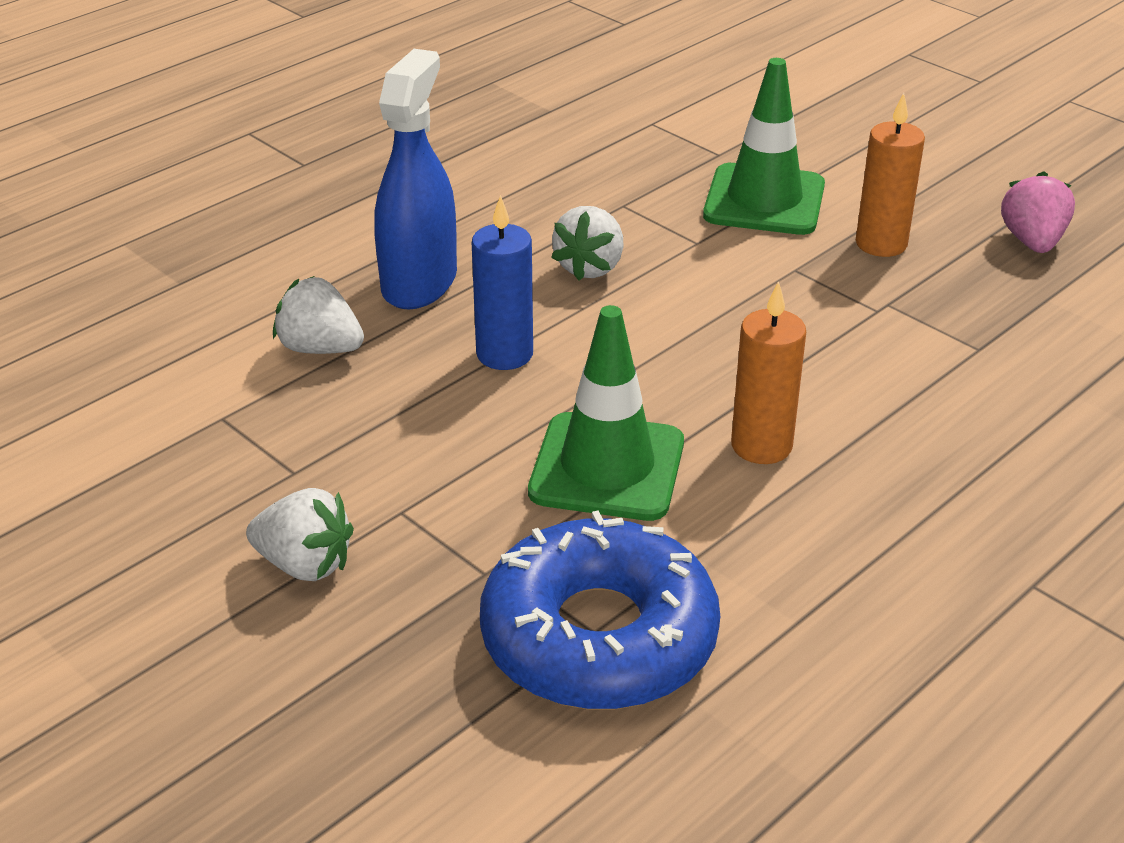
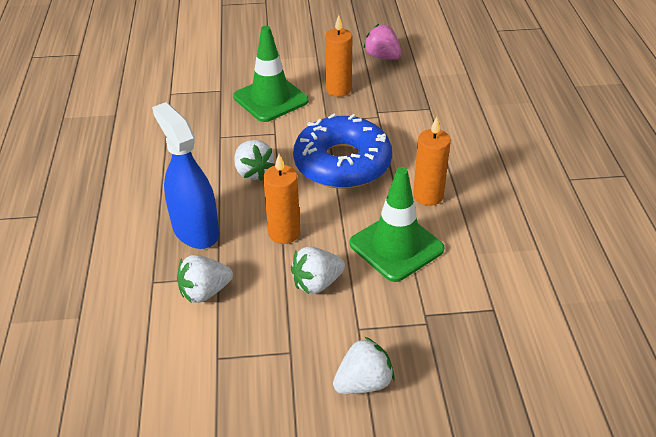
camera: 50 degrees left, 5 degrees up
(443, 431) = (317, 283): none -> white strawberry
(504, 354) = (284, 233): blue candle -> orange candle
(599, 637) = (499, 309): blue donut -> blue donut (342, 163)

